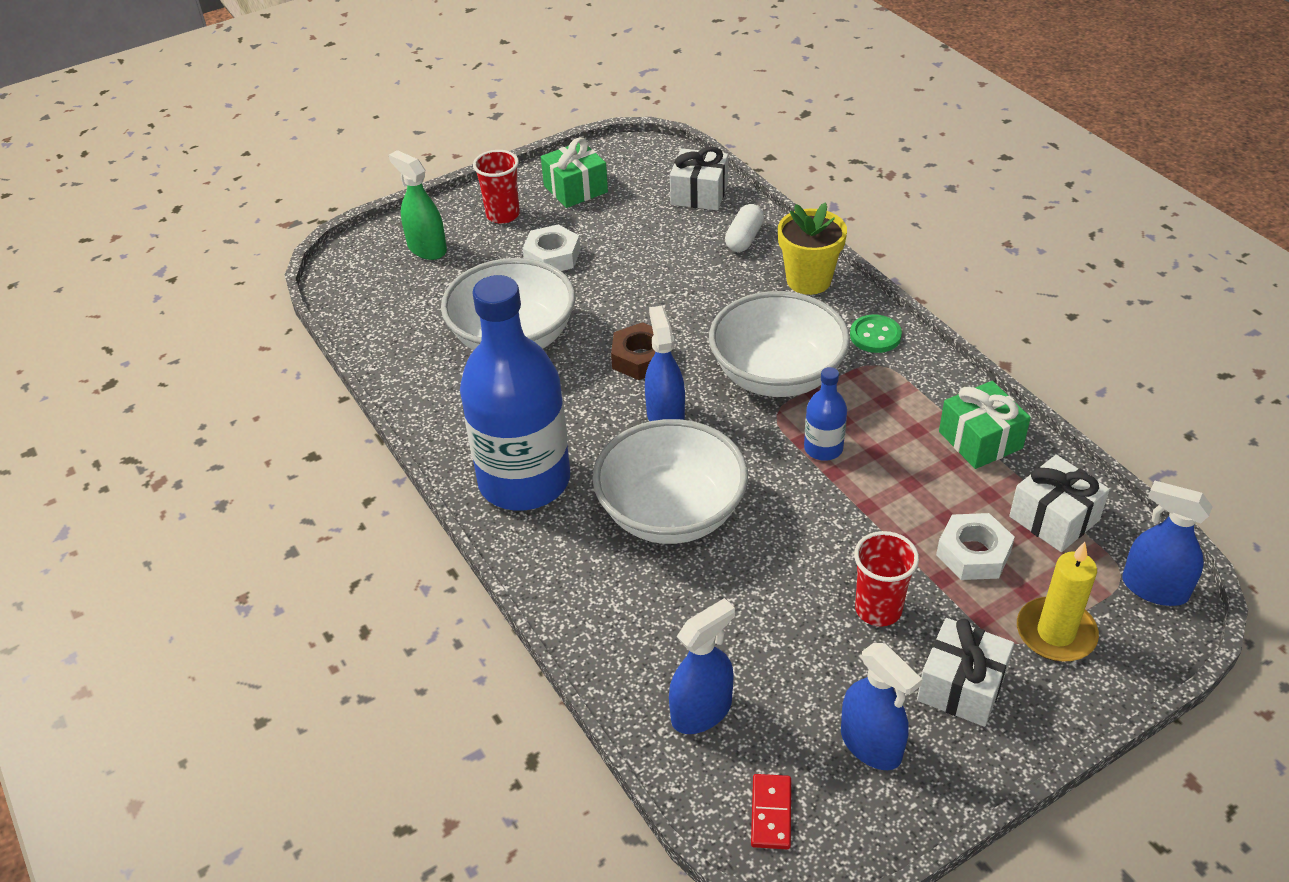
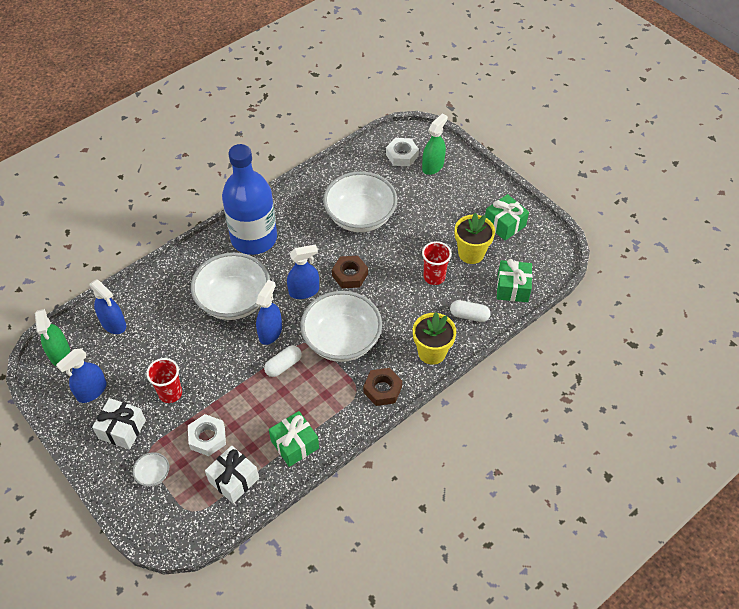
camera: 80 degrees right, 10 degrees up
(503, 215) = (471, 194): red cup -> red cup (434, 277)
(552, 256) = (435, 223): white nut -> white nut (402, 155)
(625, 226) = (471, 253): none -> yellow flower pot
(699, 194) = (512, 288): white gift -> green gift
(771, 813) = (60, 353): red domino -> green spray bottle
(823, 448) = (283, 365): blue bottle -> white capsule
(875, 336) = (382, 389): green button -> brown nut
(1055, 633) = (153, 474): yellow candle -> white bowl
(1154, 588) = (183, 527): blue spray bottle -> blue spray bottle (270, 332)

